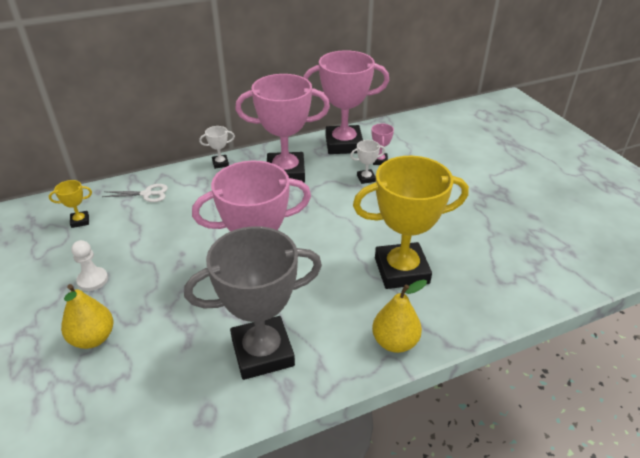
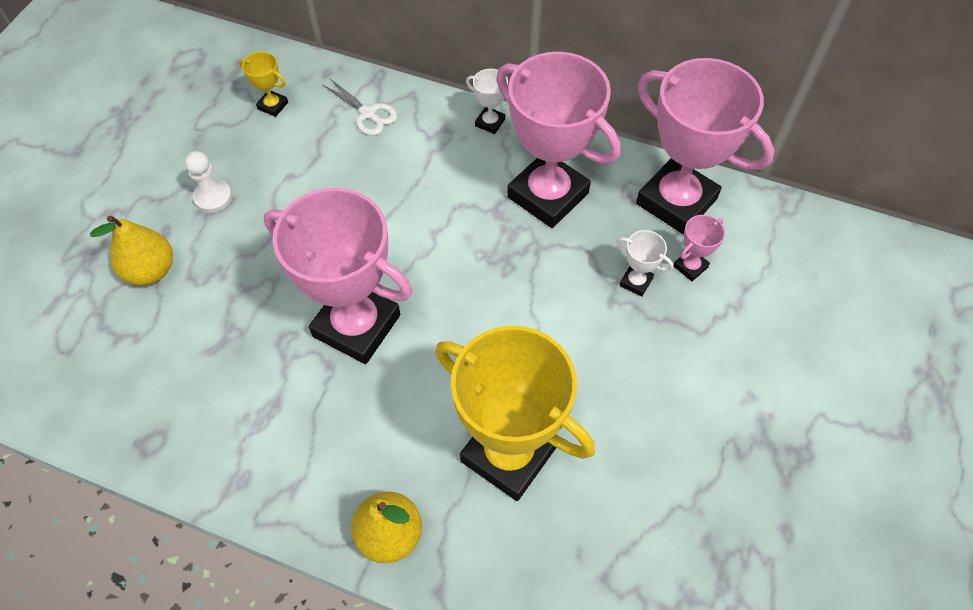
camera: 45 degrees right, 20 degrees up
(262, 352) = (261, 422): grey trophy -> none

